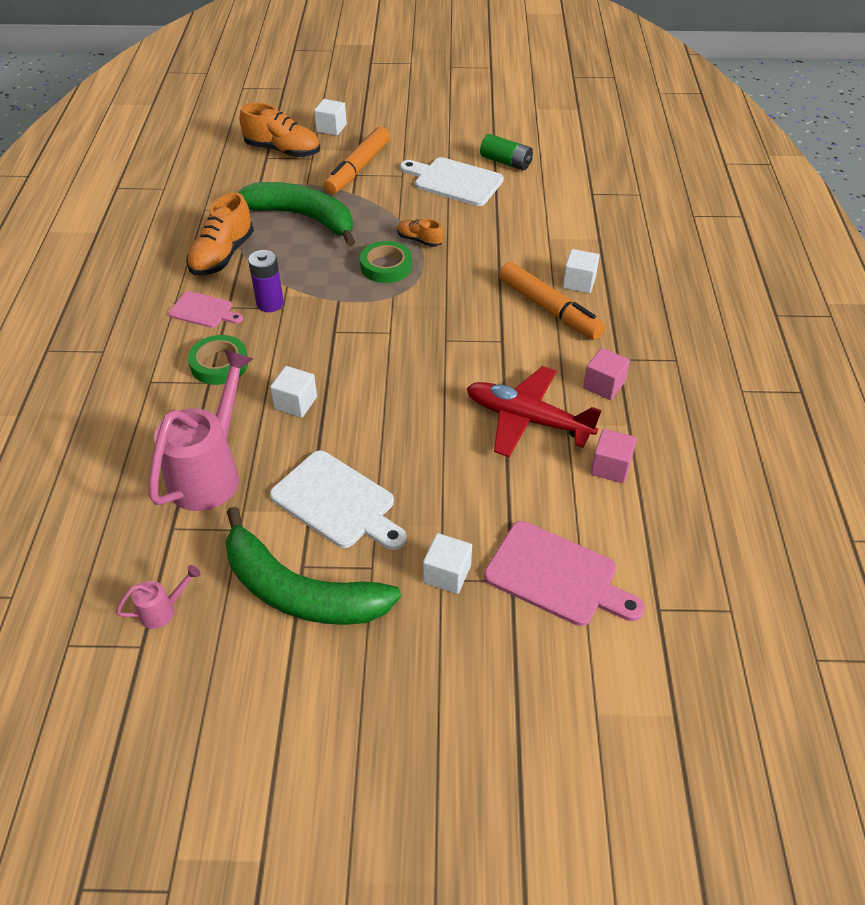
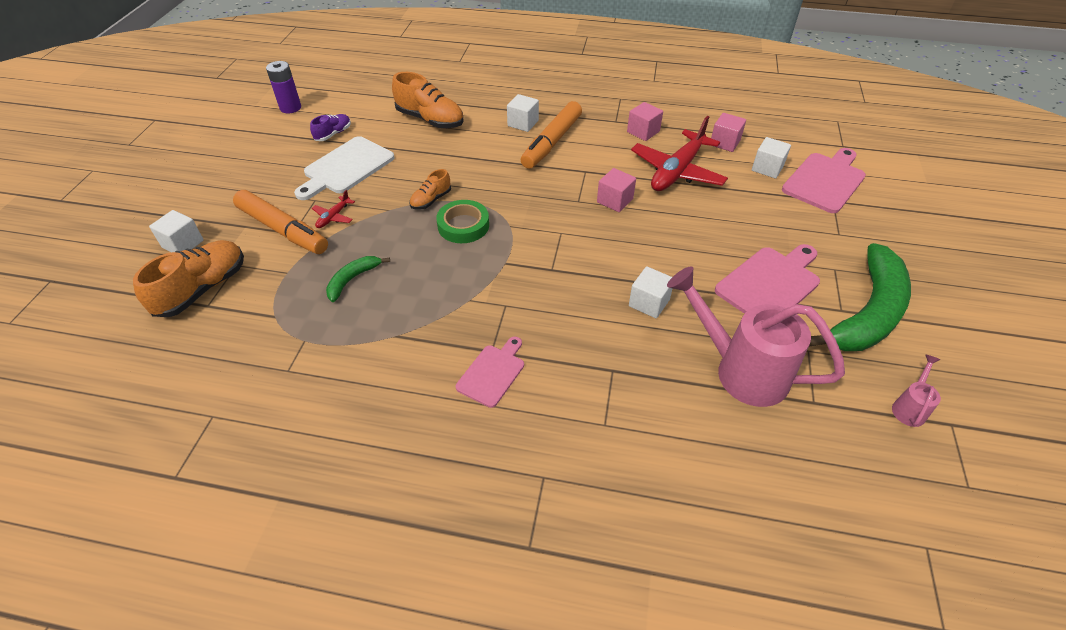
camera: 80 degrees left, 0 degrees up
(163, 610) = (909, 407): pink watering can -> pink watering can turned 45 degrees clockwise
(219, 364) = (585, 360): green tape -> none
(222, 255) = (394, 353): orange shoe -> orange shoe (430, 120)
(270, 303) = (496, 314): purple battery -> purple battery (290, 108)
(303, 217) = (352, 279): green banana -> green banana, size x0.45
(337, 502) = (770, 283): white cutting board -> pink cutting board
(381, 190) = (333, 217): none -> red plane
(447, 574) = (833, 230): white cube -> white cube (767, 168)
(453, 368) = (615, 200): none -> pink cube
(506, 162) = (333, 134): green battery -> purple shoe
(549, 309) = (552, 142): orange marker -> orange marker turned 150 degrees clockwise

